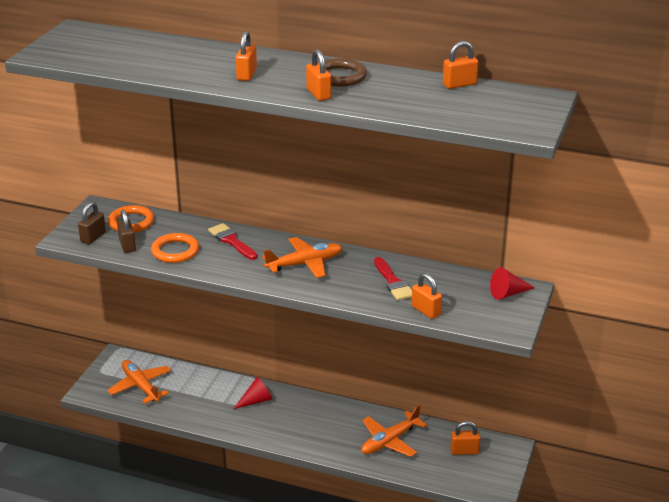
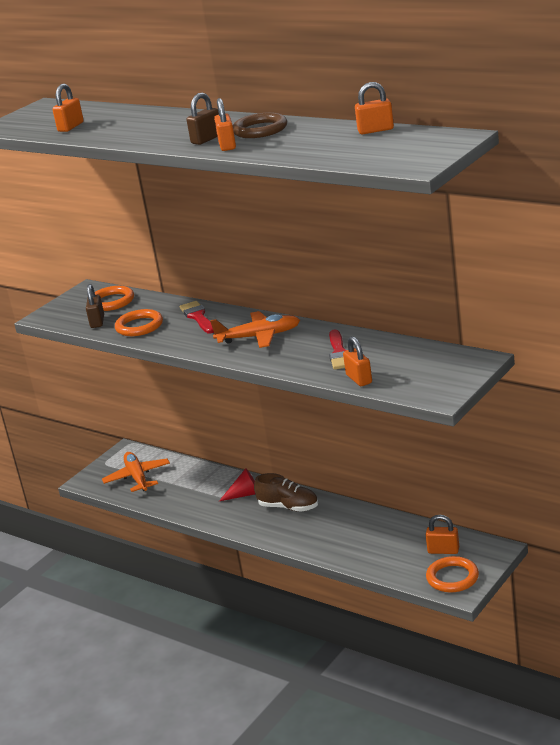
camera: 20 degrees right, 5 degrees down
(93, 237) = (69, 315): brown padlock -> brown padlock (207, 139)
(246, 74) = (171, 133): orange padlock -> orange padlock (71, 127)
(304, 412) = (288, 507): none -> brown shoe
(390, 441) = (367, 537): orange plane -> none
(483, 478) = (452, 578): none -> orange ring
(508, 293) = (456, 363): red cone -> none

